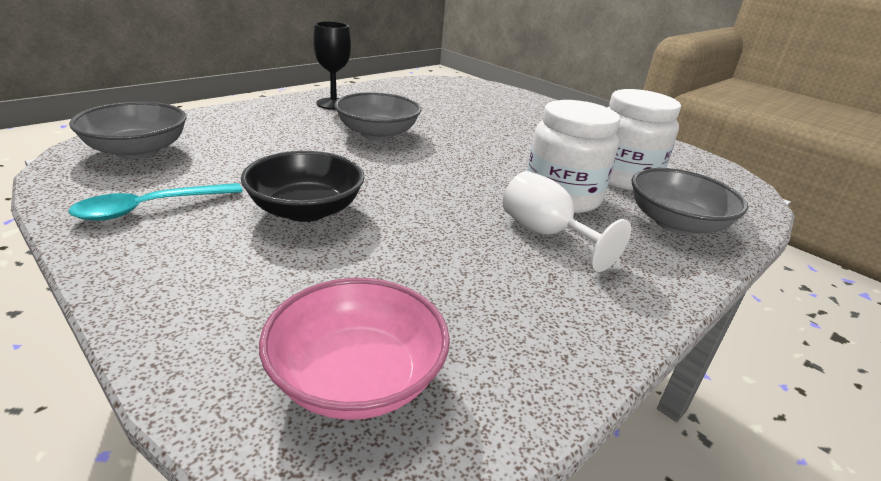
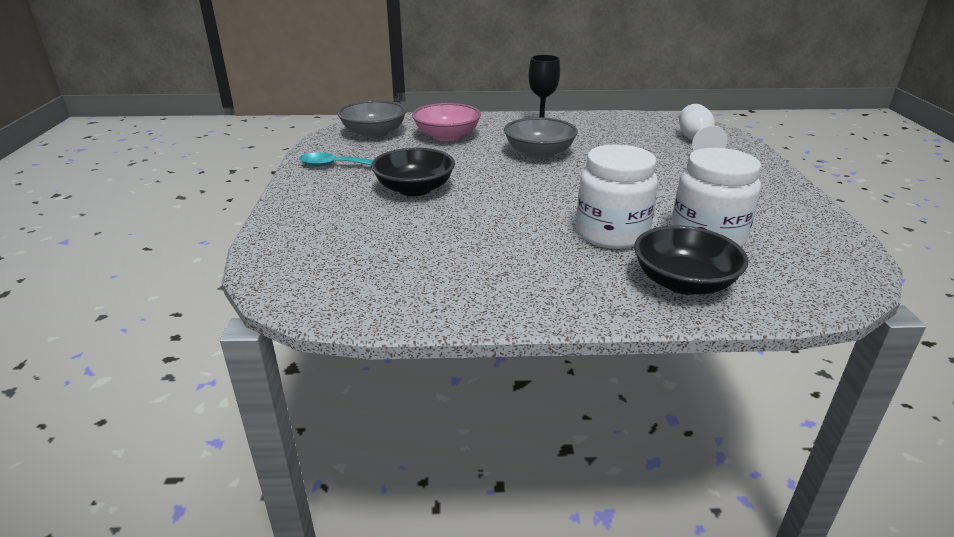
camera: 45 degrees right, 0 degrees up
(357, 378) = (322, 270): pink bowl -> pink bowl (447, 136)
(546, 234) = (547, 250): white goblet -> white goblet (696, 141)
(676, 223) = (683, 282): grey bowl -> black bowl

